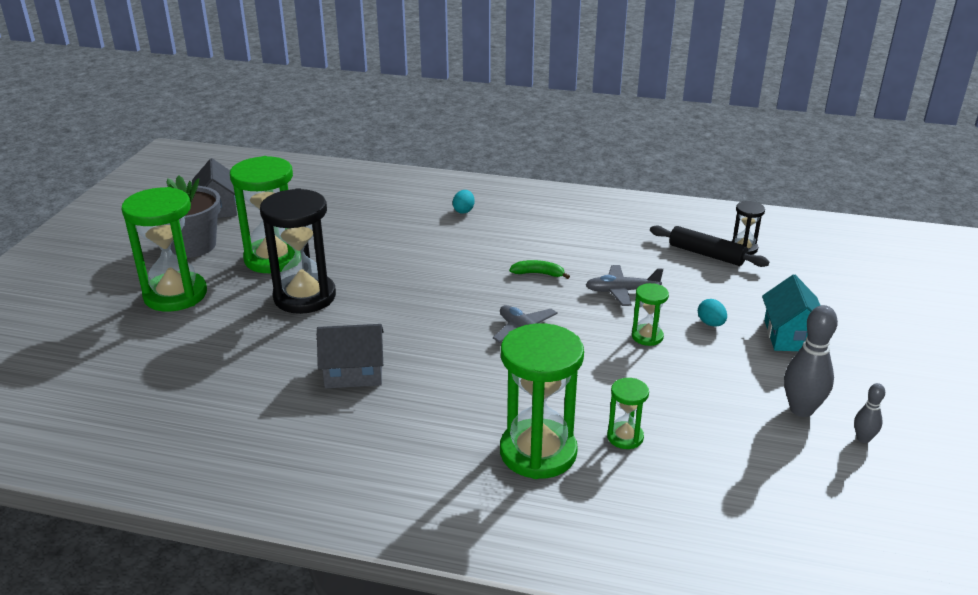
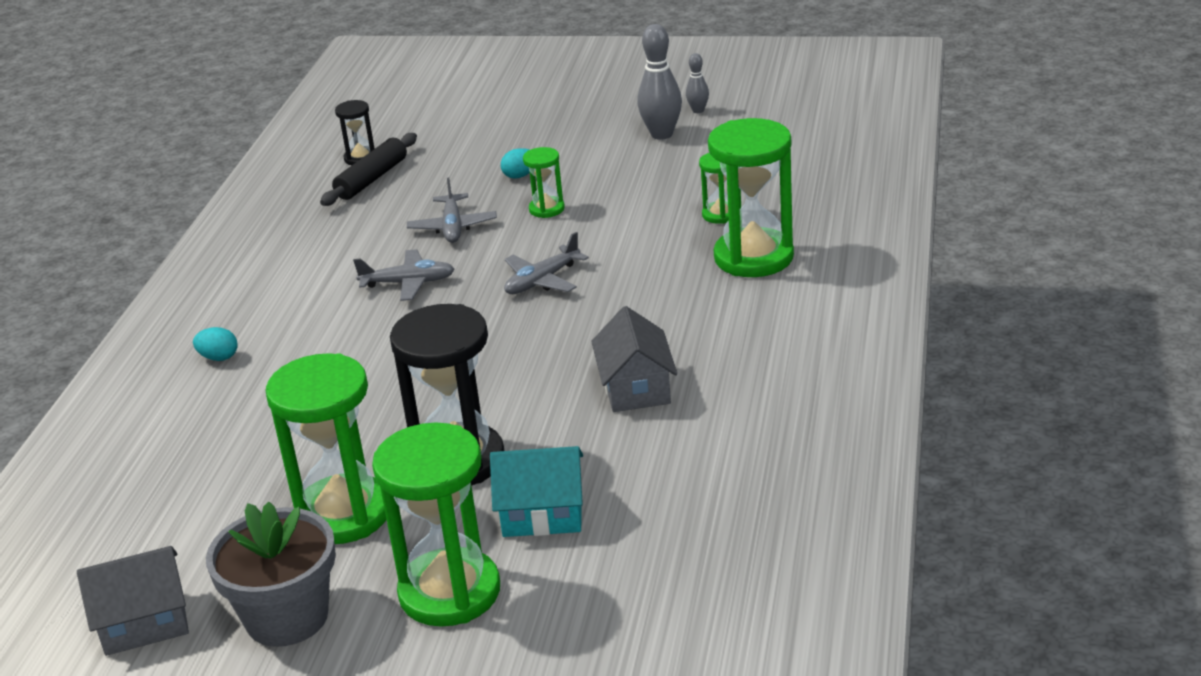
camera: 90 degrees left, 0 degrees up
(538, 274) = (408, 283): green banana -> grey plane
(790, 336) = (541, 136): turquoise house -> turquoise house (542, 514)

